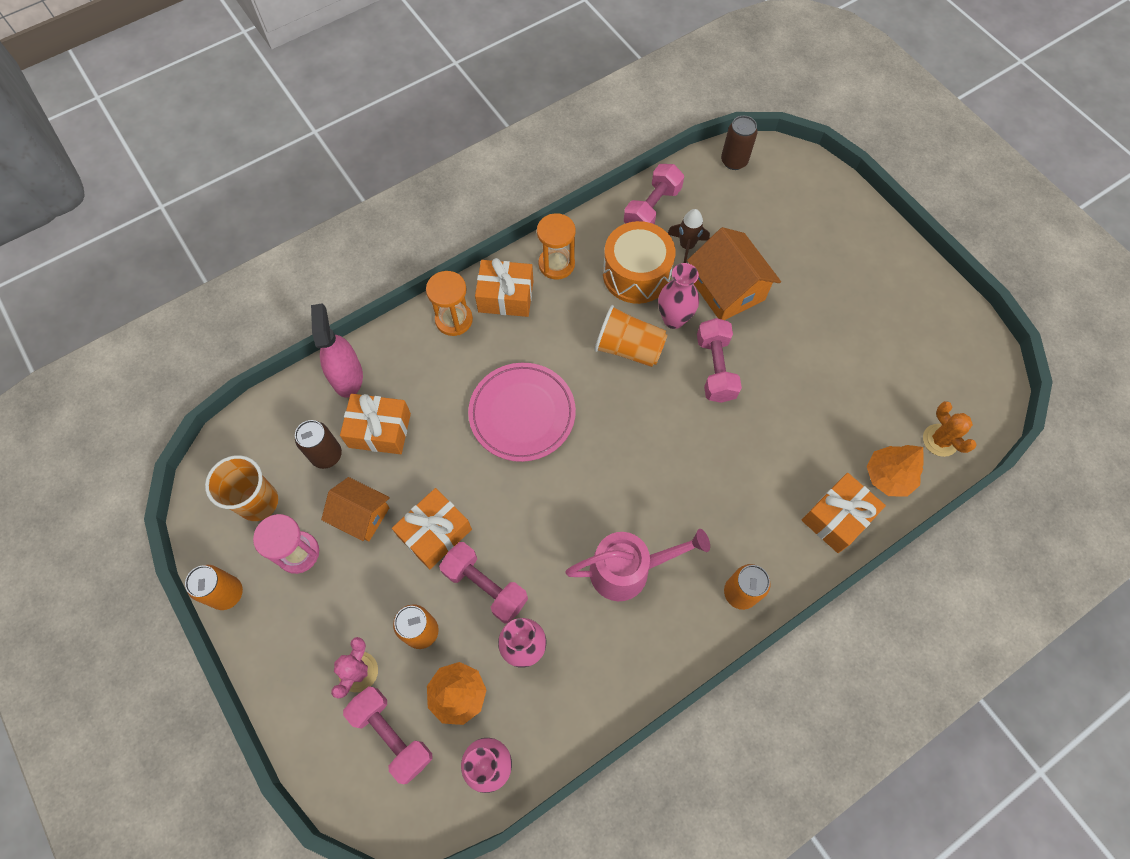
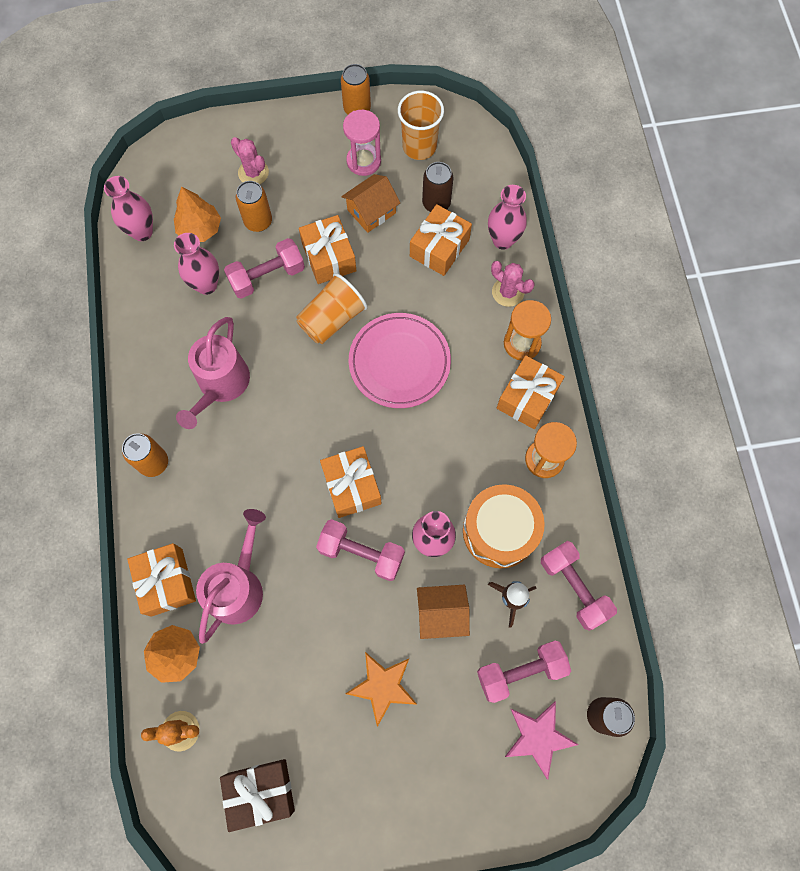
camera: 115 degrees right, 5 degrees up
(347, 376) = (503, 240): pink spray bottle -> pink vase
(392, 735) = (198, 179): pink dumbbell -> pink dumbbell (520, 671)
(404, 351) = (508, 292): none -> pink cactus
(628, 348) = (420, 483): orange cup -> orange cup (332, 319)
(662, 402) = (351, 486): none -> orange gift
(727, 289) = (441, 613): orange house -> orange house, size x0.66
(775, 194) = (538, 737): none -> pink star
(802, 453) = (239, 586): none -> pink watering can
(808, 307) = (382, 686): none -> orange star
(938, 358) = (260, 792): none -> brown gift

